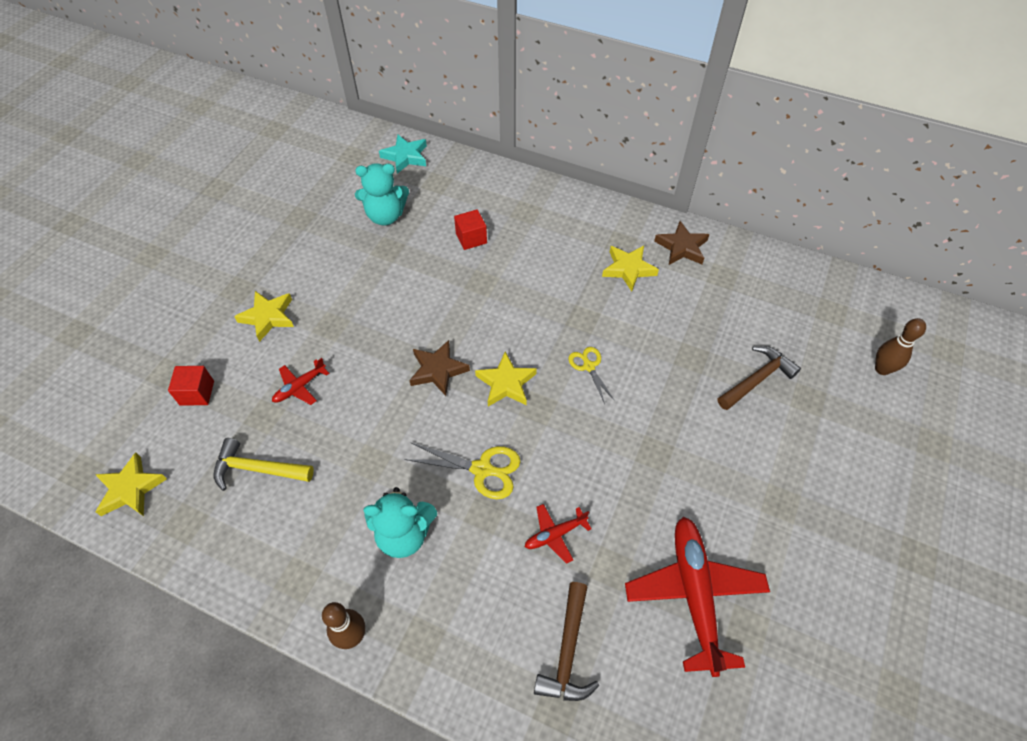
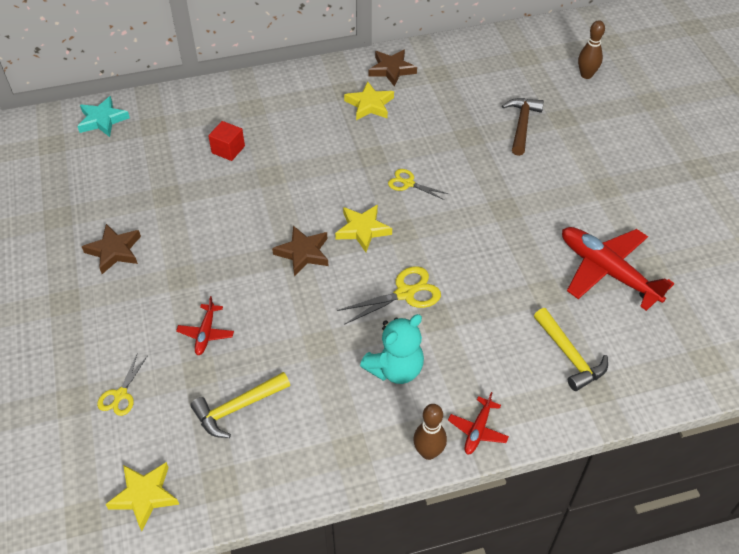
camera: 40 degrees left, 5 degrees down
(197, 393) = (120, 395): red cube -> yellow scissors
(268, 317) = (118, 304): yellow star -> none
(308, 271) = (114, 251): none -> brown star
(385, 216) = (136, 173): turquoise teddy bear -> none
(555, 534) = (493, 298): red plane -> red plane (477, 430)
(567, 652) = (570, 356): brown hammer -> yellow hammer

